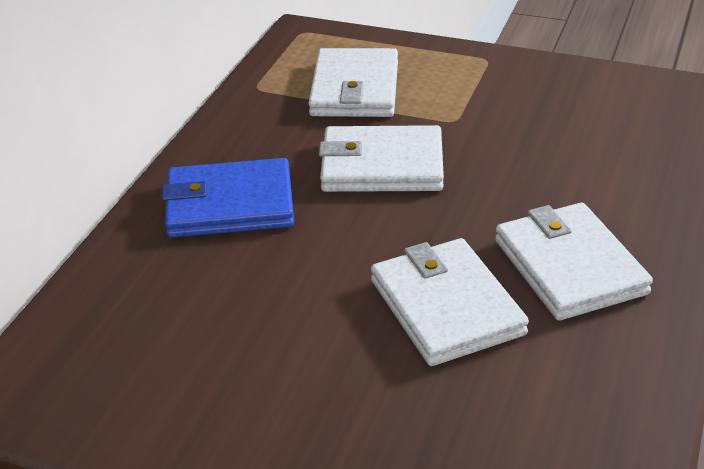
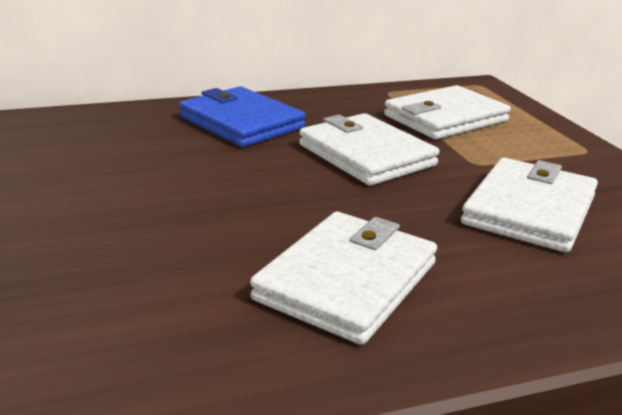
camera: 50 degrees right, 10 degrees down
(446, 307) = (212, 236): white wallet -> white wallet (529, 210)

